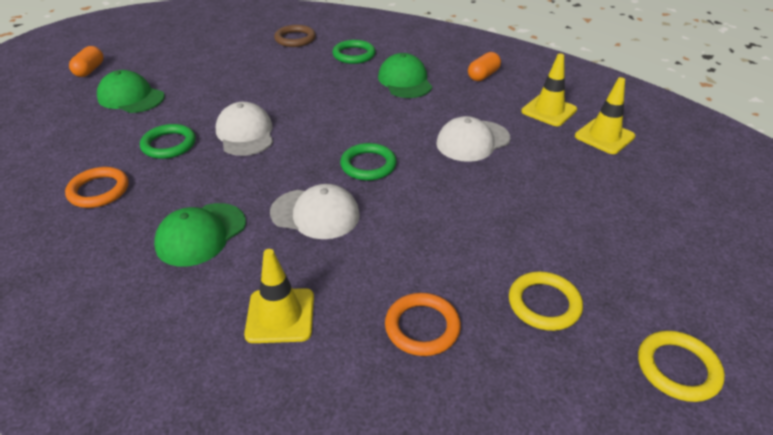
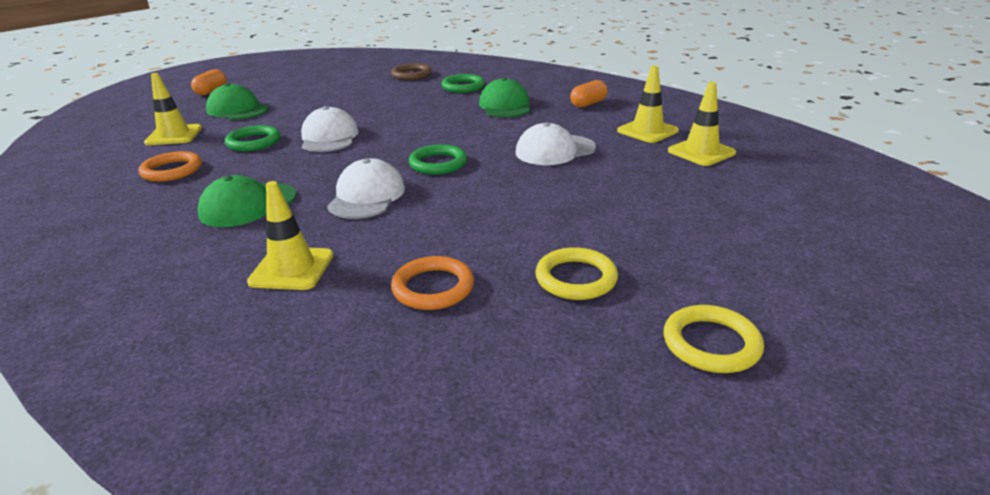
camera: 10 degrees right, 10 degrees down
(77, 139) = (174, 135): none -> yellow traffic cone
(315, 214) = (367, 196): white cap -> white cap turned 105 degrees counterclockwise

